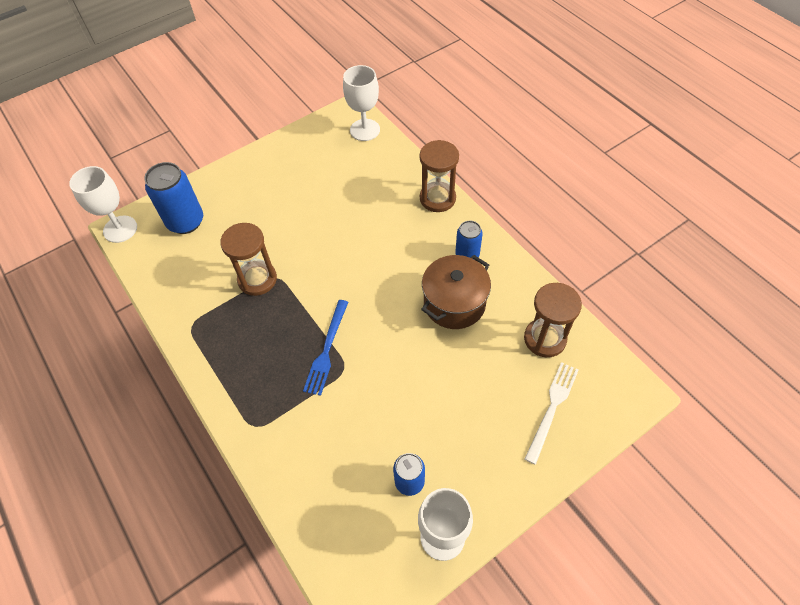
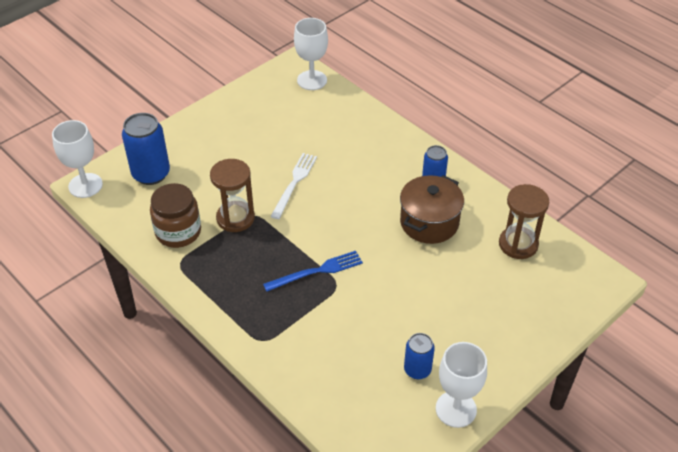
camera: 10 degrees left, 10 degrees down
(198, 290) = (178, 232): none -> brown jar
(326, 350) = (317, 271): blue fork -> blue fork turned 120 degrees counterclockwise
(437, 198) = (395, 135): brown hourglass -> none
(552, 408) = (535, 299): white fork -> white fork (294, 183)

